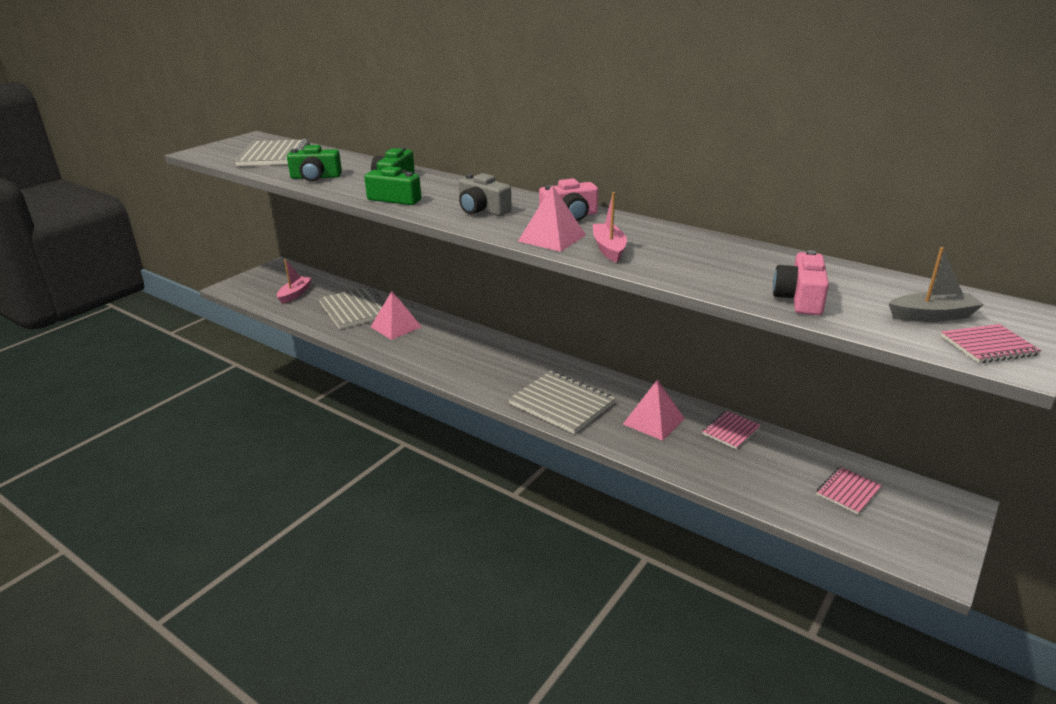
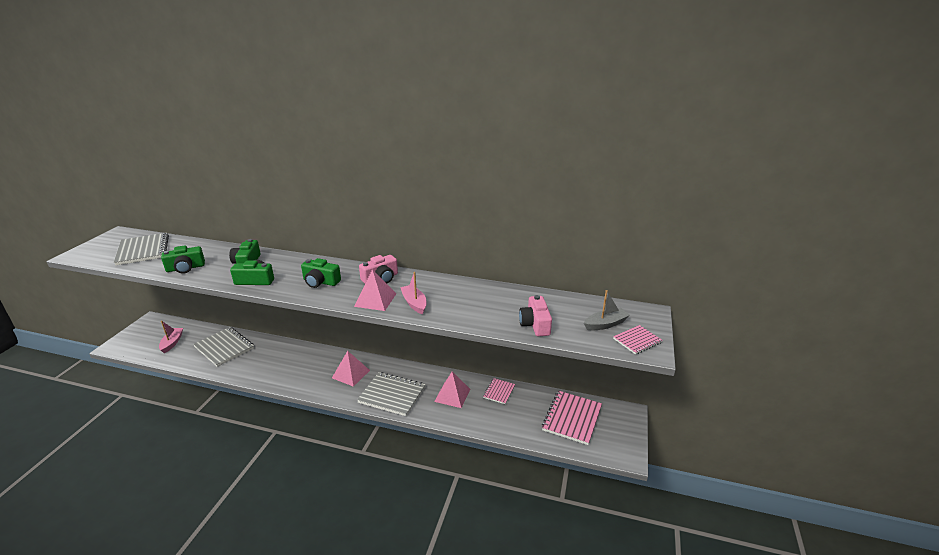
camera: 20 degrees left, 0 degrees up
(396, 327) = (260, 357): pink pyramid -> pink pyramid (351, 374)
(482, 210) = (320, 282): grey camera -> green camera
(848, 491) = (572, 418): pink notebook -> pink notebook, size x1.83

